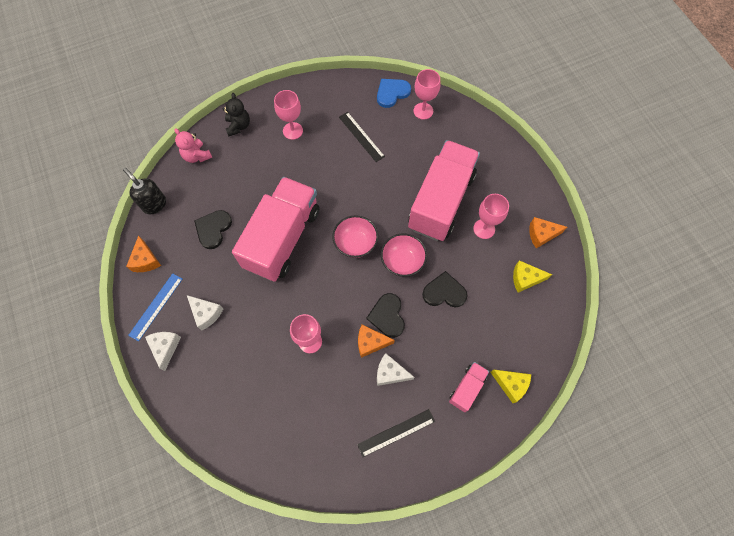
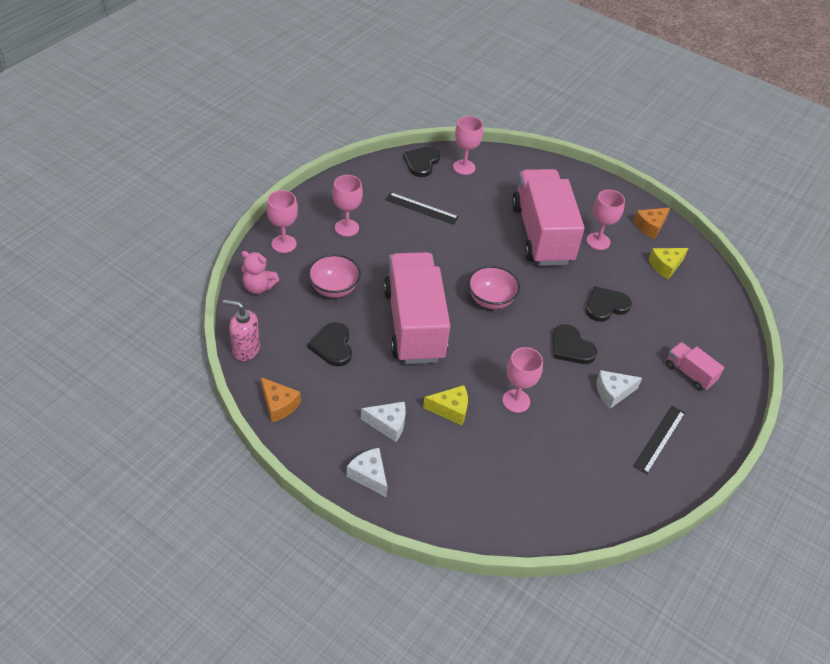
camera: 35 degrees left, 20 degrees down
(154, 204) = (245, 349): black soap dispenser -> pink soap dispenser
(156, 306) = (326, 443): blue ruler -> none
(238, 126) = (284, 244): black teddy bear -> pink goblet
(370, 342) = (574, 376): orange cheese -> none
(392, 93) = (421, 162): blue heart -> black heart
(402, 262) = (547, 297): pink bowl -> pink bowl (334, 288)
(467, 388) = (689, 373): pink truck -> pink truck turned 45 degrees counterclockwise
(511, 384) = (723, 353): yellow cheese -> yellow cheese (450, 409)

